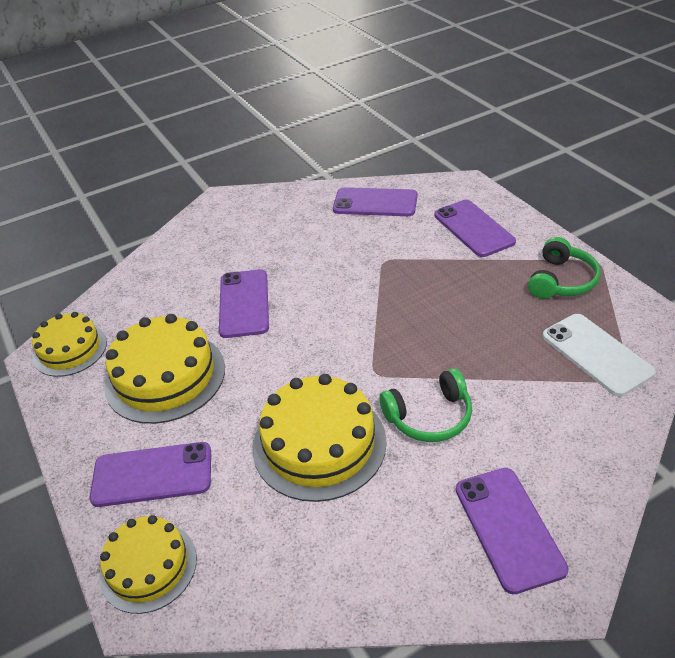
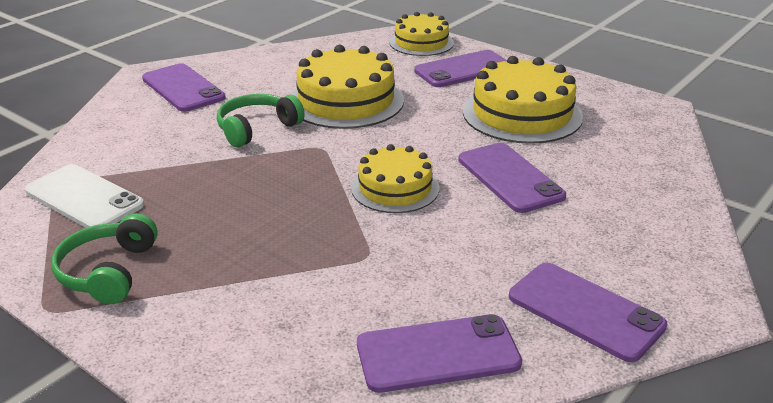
camera: 155 degrees right, 10 degrees down
(70, 349) = (640, 115): yellow cake -> yellow cake (395, 188)
(473, 228) = (245, 333): purple phone -> purple phone (585, 311)

